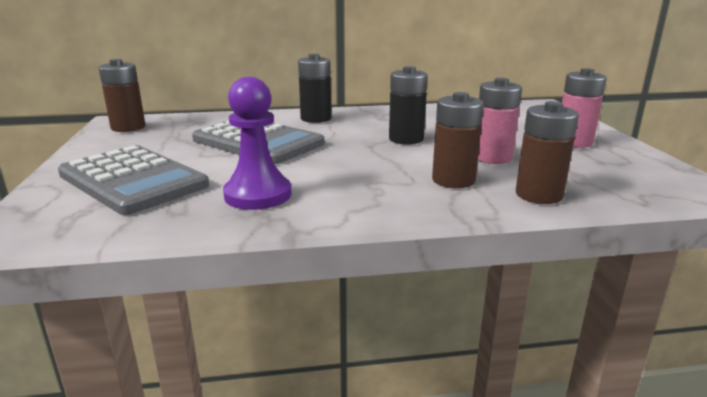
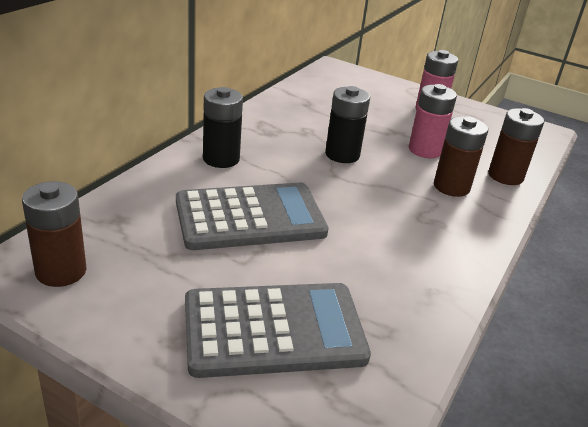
camera: 55 degrees left, 10 degrees up
(258, 195) = (393, 277): purple pawn -> none

